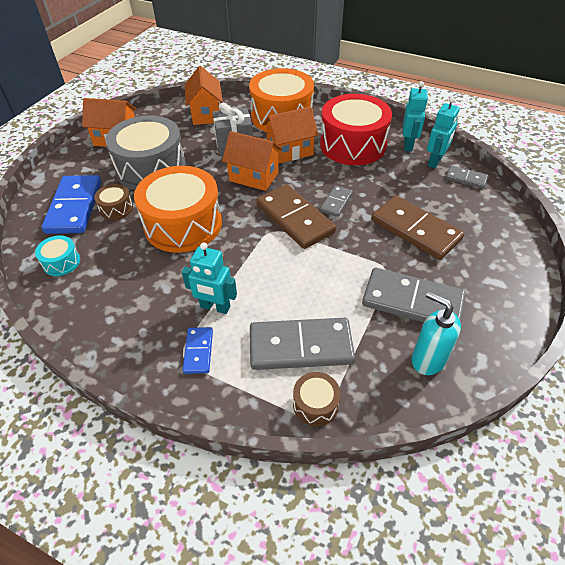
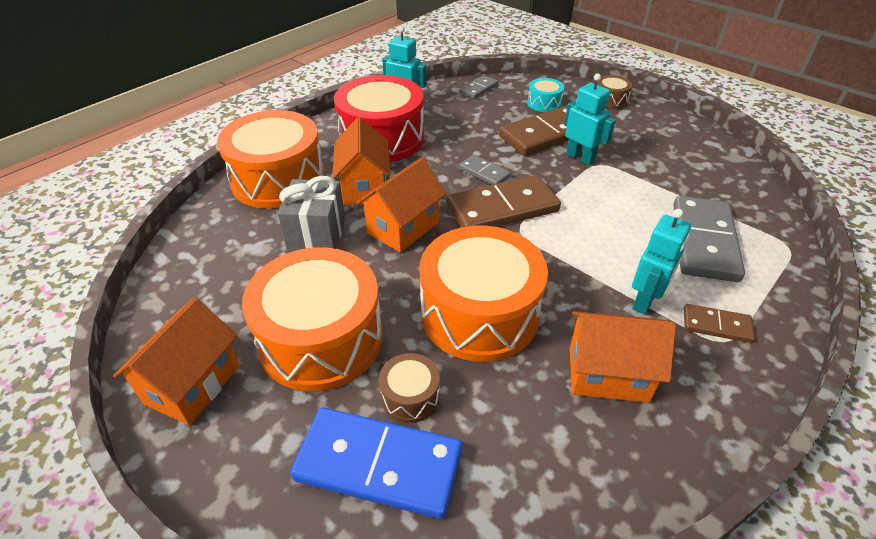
camera: 75 degrees left, 5 degrees down
(61, 262) = (528, 488): turquoise drum -> turquoise drum (544, 103)
(151, 168) = (321, 339): grey drum -> orange drum
(198, 351) = (716, 325): blue domino -> brown domino
(206, 114) = (208, 253): orange house -> orange house (608, 374)
(315, 404) = (776, 245): brown drum -> brown drum (610, 100)
(412, 302) = (644, 160): grey domino -> none
(427, 360) = (715, 169): turquoise soap dispenser -> none
(435, 161) = (443, 97): turquoise robot -> turquoise robot (580, 157)

